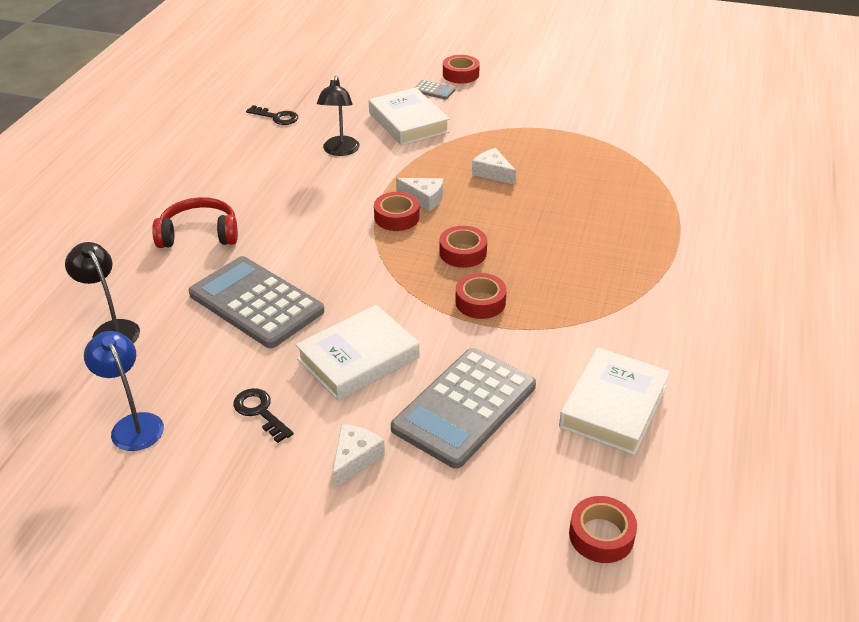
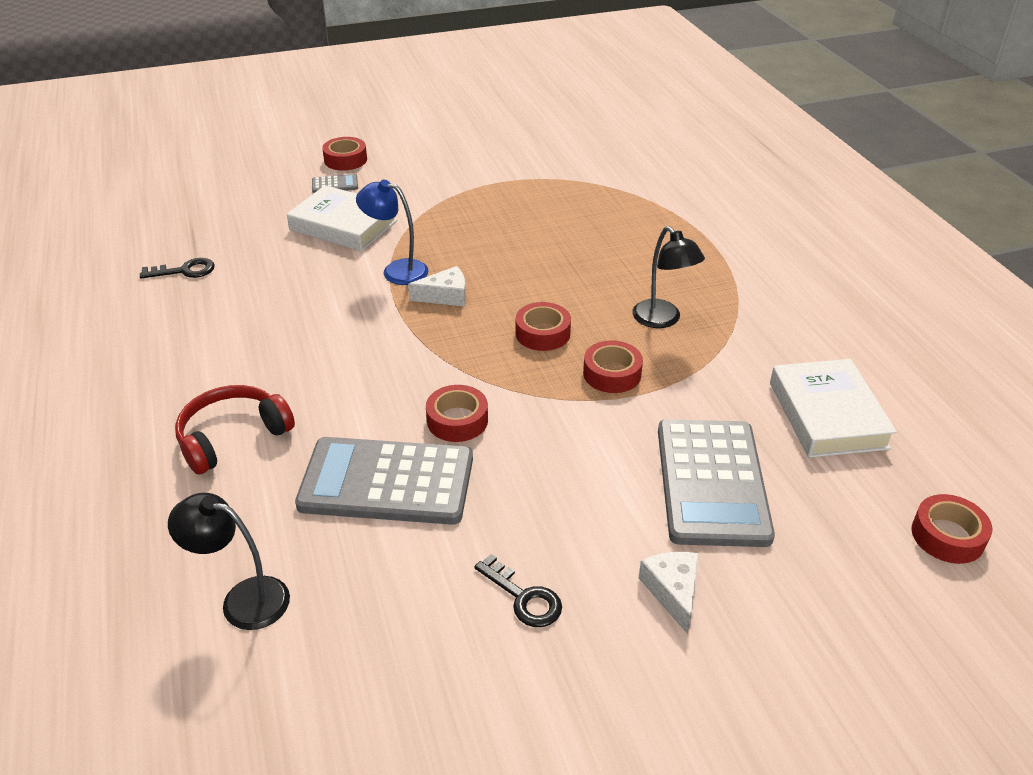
camera: 35 degrees left, 0 degrees up
(133, 424) = (396, 695): blue lamp -> blue lamp (396, 270)
(260, 412) = (524, 597): black key -> black key turned 150 degrees counterclockwise
(340, 151) = (300, 281): black lamp -> black lamp (662, 320)
(358, 359) = (561, 487): white book -> none
(396, 217) = (438, 325): red tape -> red tape (457, 420)
(493, 173) = (484, 245): white cheese -> none

